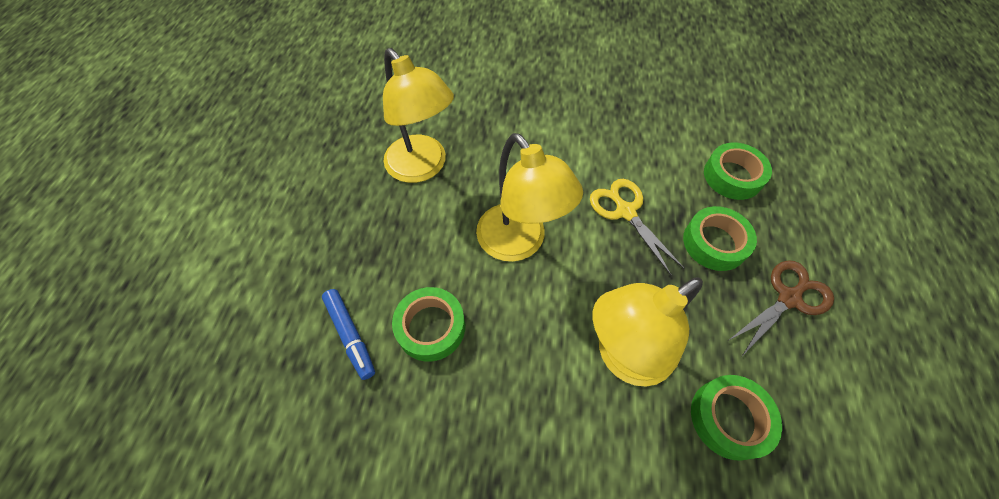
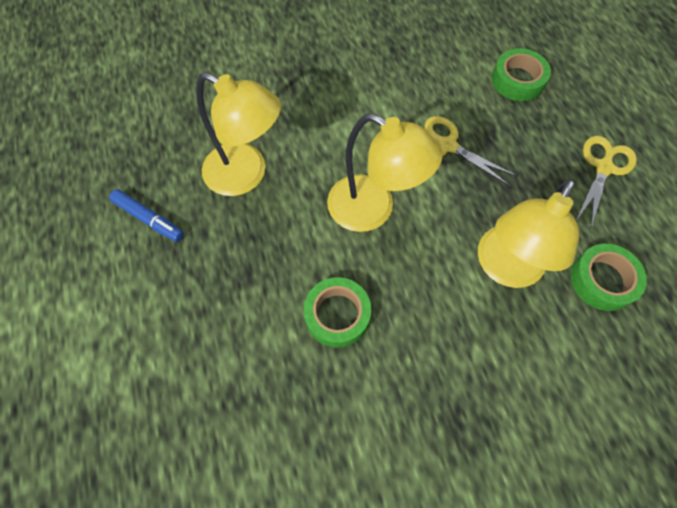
camera: 25 degrees left, 5 degrees up
(350, 335) = (270, 354): blue marker -> blue marker (149, 219)
(714, 243) = (530, 144): green tape -> none
(788, 298) = (603, 167): brown scissors -> yellow scissors

